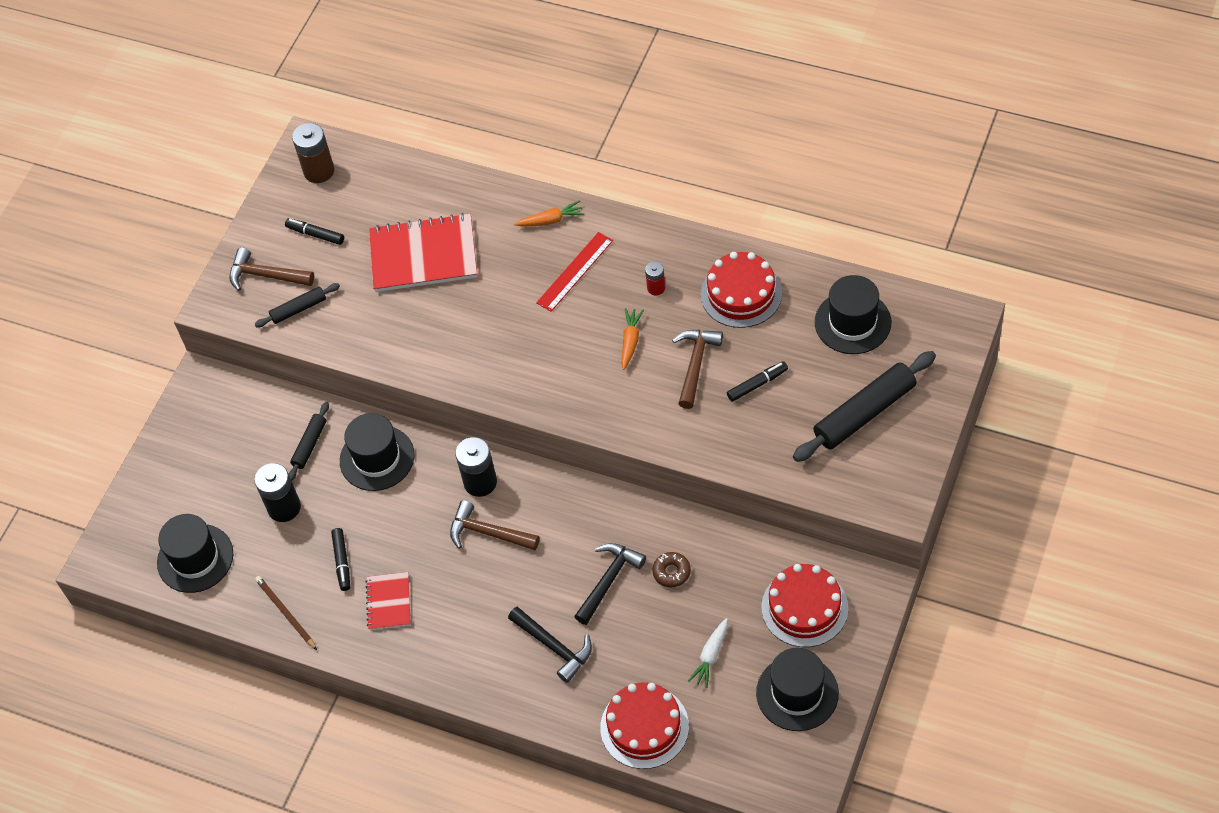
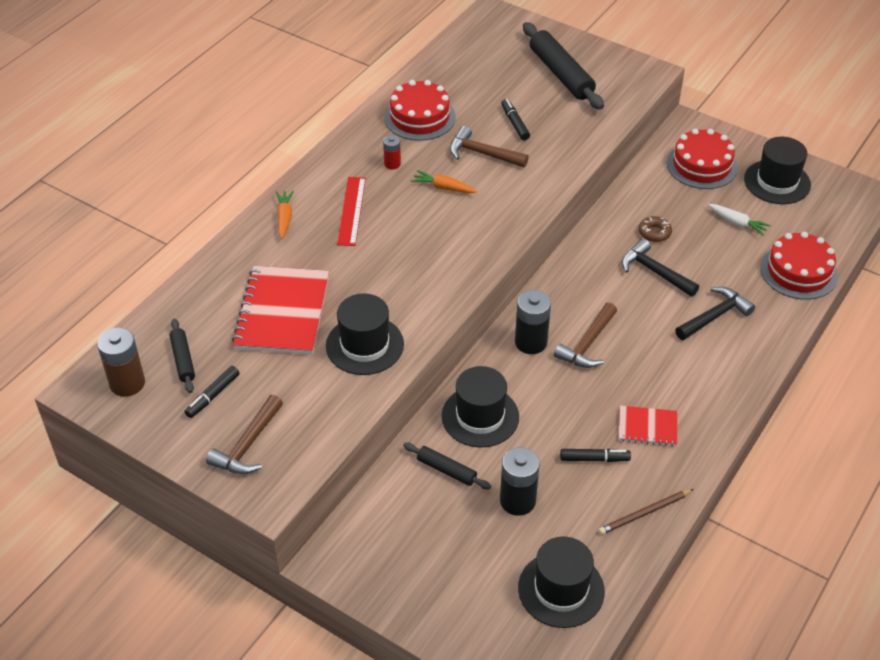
camera: 85 degrees left, 10 degrees down
(298, 309) = (306, 421): black rolling pin -> black rolling pin (183, 360)
(574, 271) = (351, 211): red ruler -> red ruler turned 45 degrees clockwise
(852, 322) = (473, 65): black hat -> black hat (364, 345)

